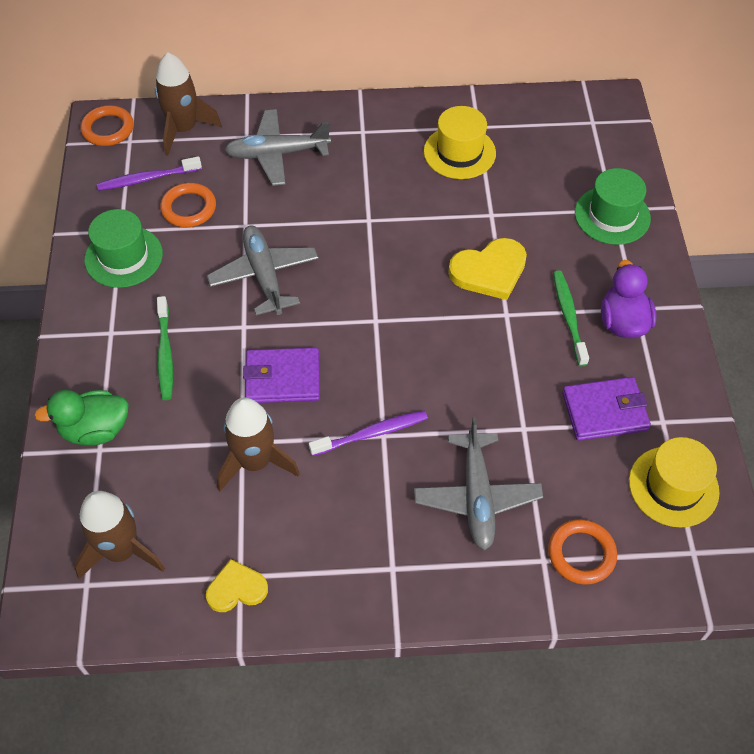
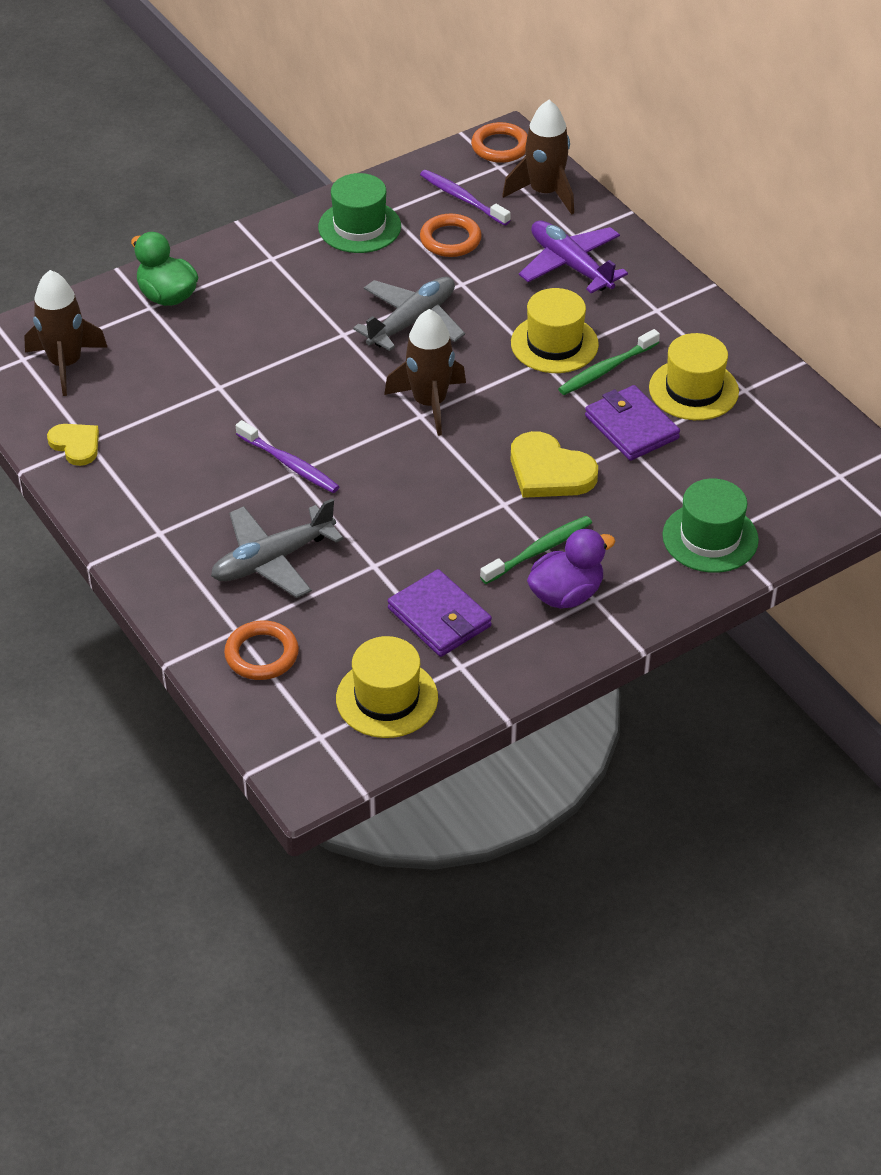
camera: 60 degrees right, 10 degrees down
(165, 353) = (275, 300): green toothbrush -> green toothbrush (606, 369)
(255, 462) = (205, 403): brown rocket -> brown rocket (429, 403)
(277, 154) = (570, 265): grey plane -> purple plane
(283, 378) = (306, 383): purple wallet -> purple wallet (631, 427)
(355, 203) = (554, 344): none -> yellow hat

